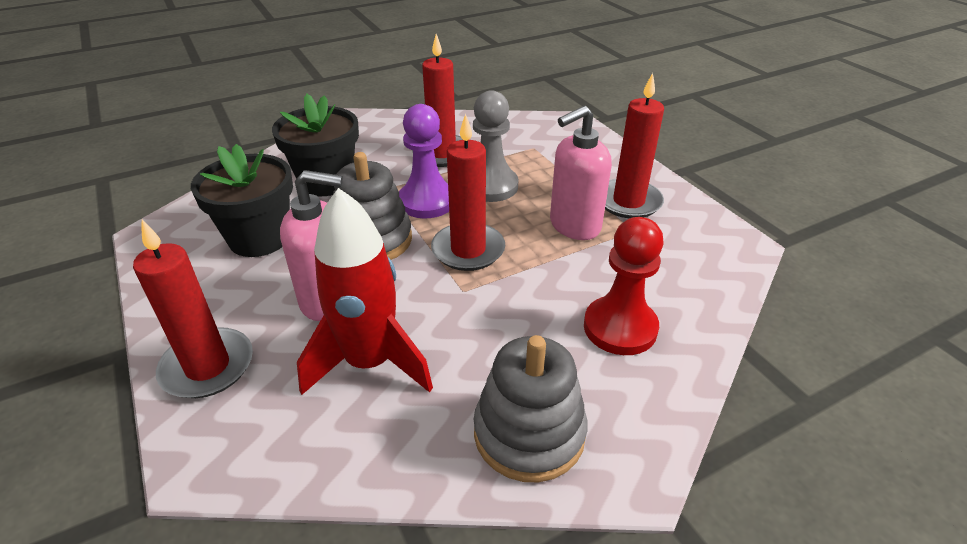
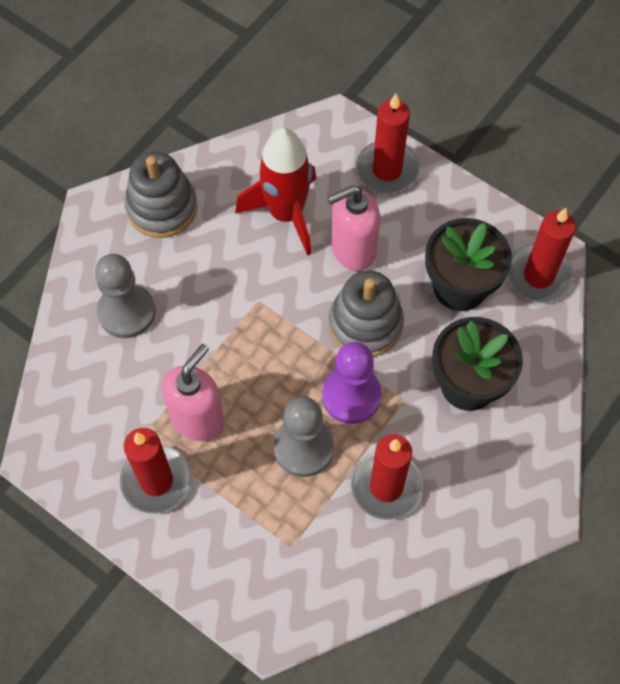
camera: 155 degrees right, 25 degrees up
(468, 250) = (277, 346): red candle -> red candle (538, 276)
(620, 328) = (126, 312): red pawn -> grey pawn

